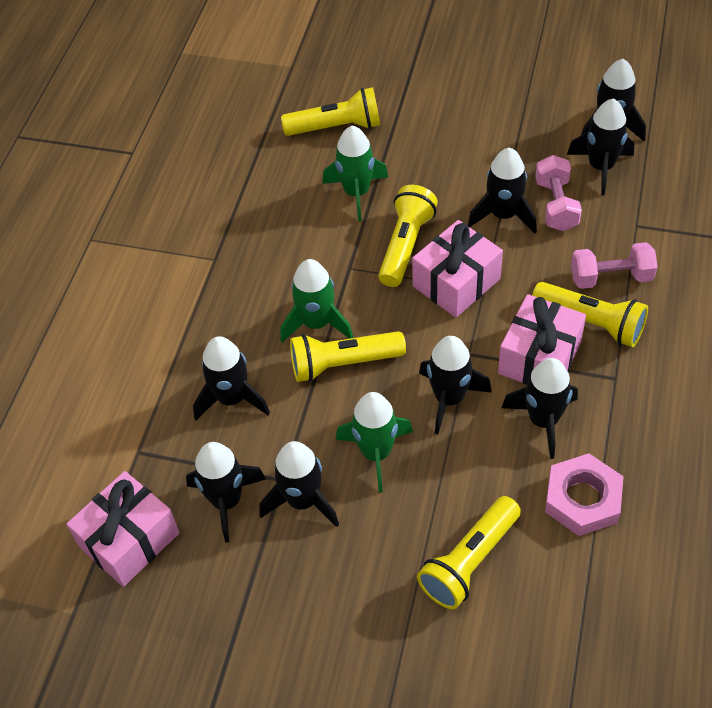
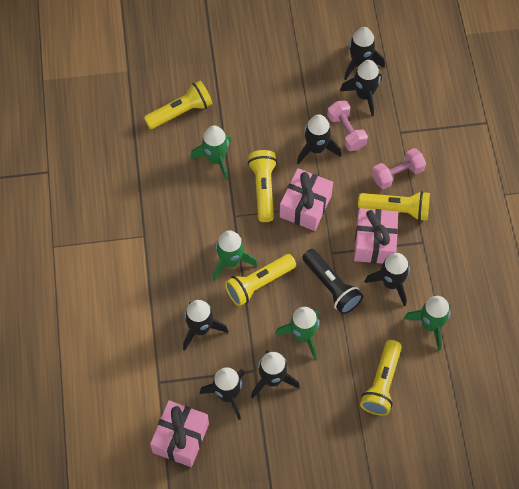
camera: 25 degrees left, 10 degrees up
(449, 398) = (331, 286): black rocket -> black flashlight
(582, 499) = (430, 325): pink nut -> green rocket

